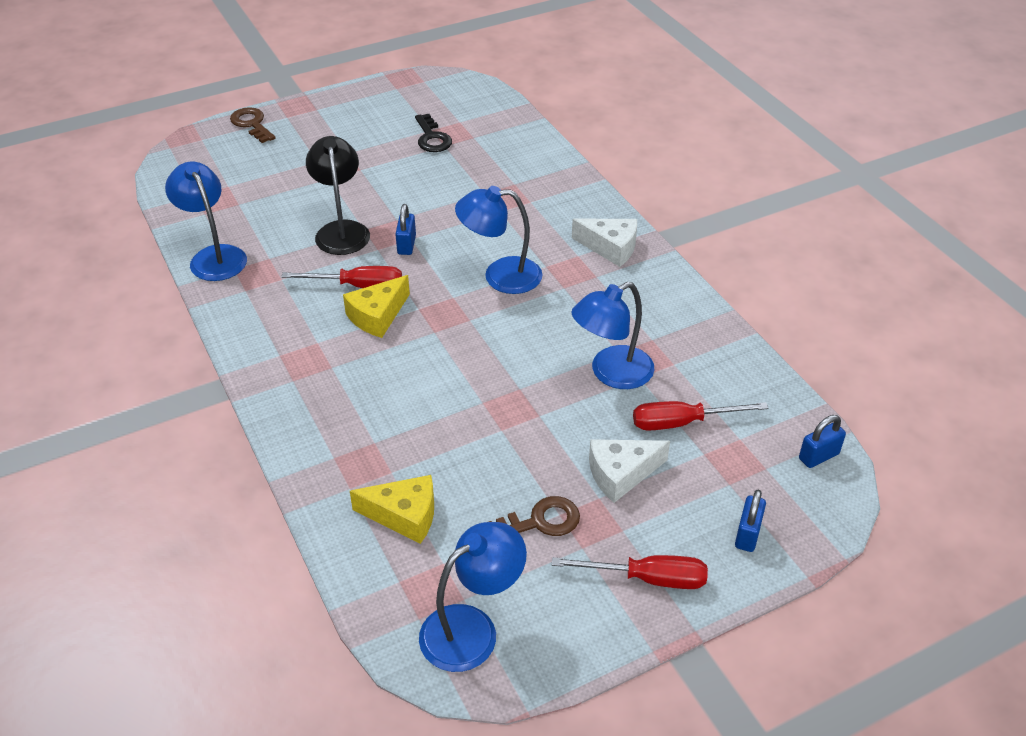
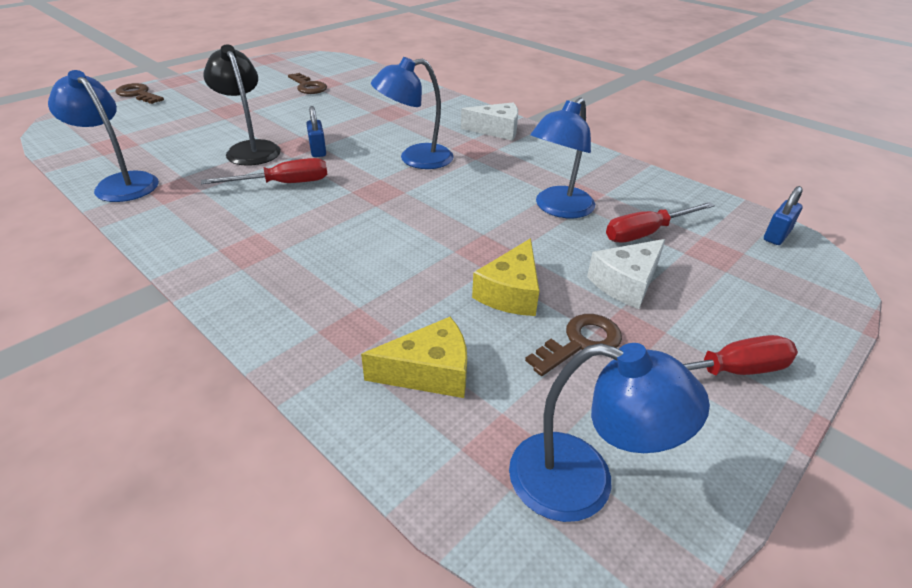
camera: 20 degrees left, 5 degrees down
(377, 316) = (313, 202): yellow cheese -> yellow cheese (511, 292)
(432, 138) = (308, 86): black key -> brown key
(472, 628) = (583, 482): blue lamp -> blue lamp turned 75 degrees clockwise
(747, 534) = (779, 308): blue padlock -> none

